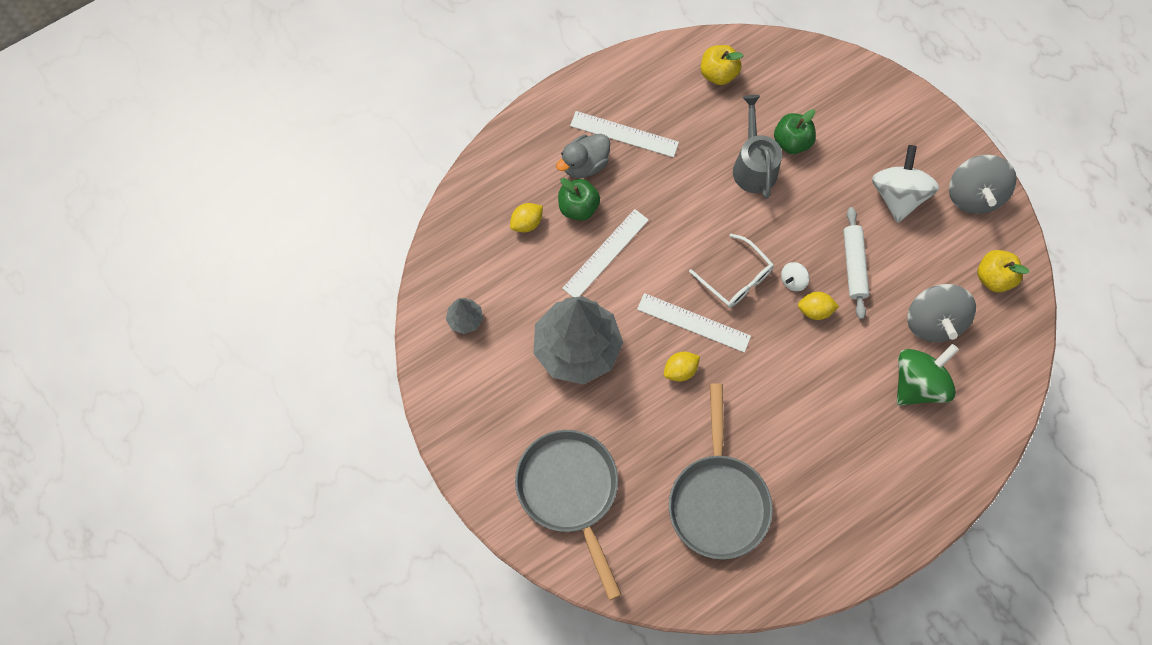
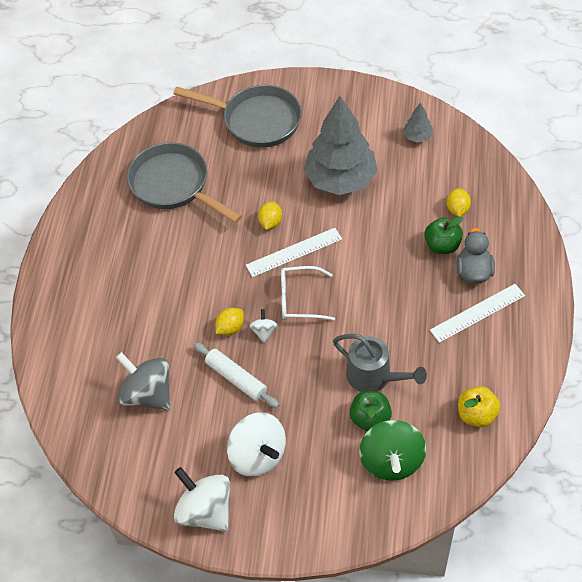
camera: 135 degrees right, 15 degrees down
(605, 253) = (392, 238): white ruler -> none
(918, 383) = (120, 348): green spinning top -> green spinning top (391, 461)
(973, 195) = (205, 511): grey spinning top -> white spinning top
(993, 277) = (134, 464): yellow apple -> none

